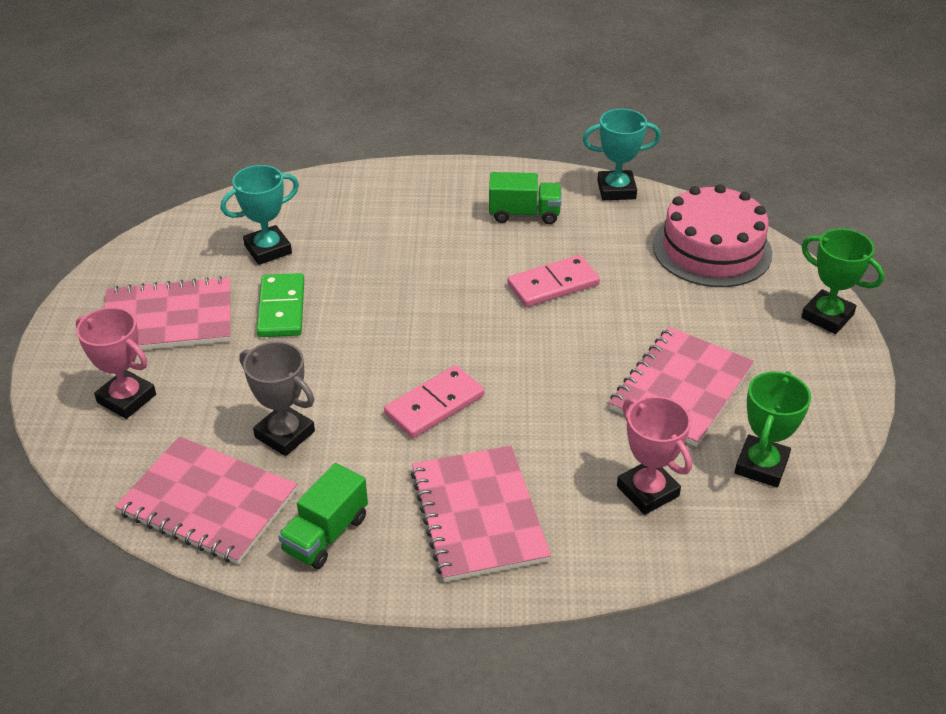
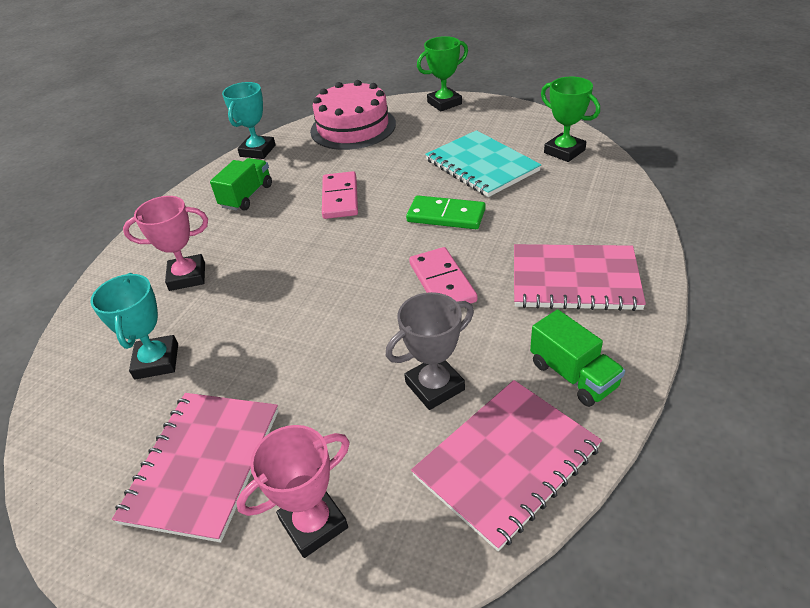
camera: 65 degrees left, 0 degrees up
(281, 308) = (255, 363): green domino -> green domino (446, 215)
(647, 491) = (573, 198): pink trophy -> pink trophy (187, 276)
(681, 388) = (481, 166): pink notebook -> turquoise notebook

